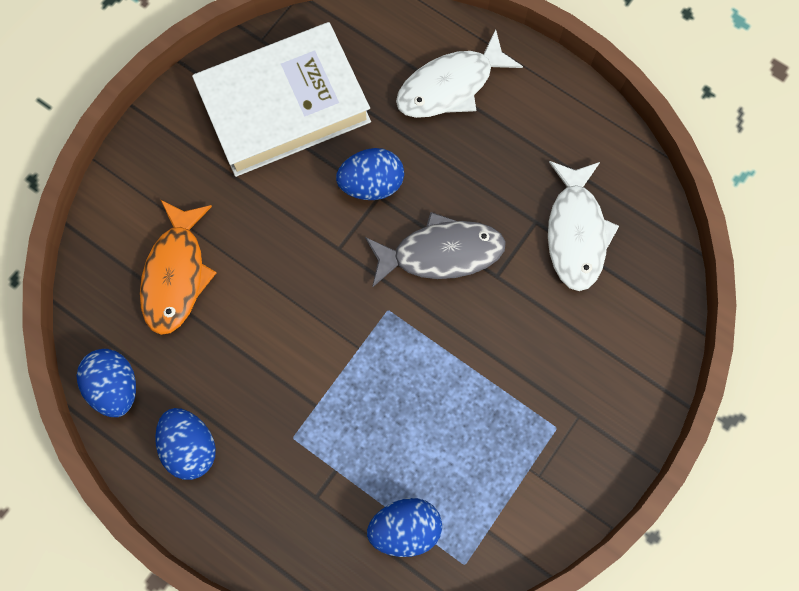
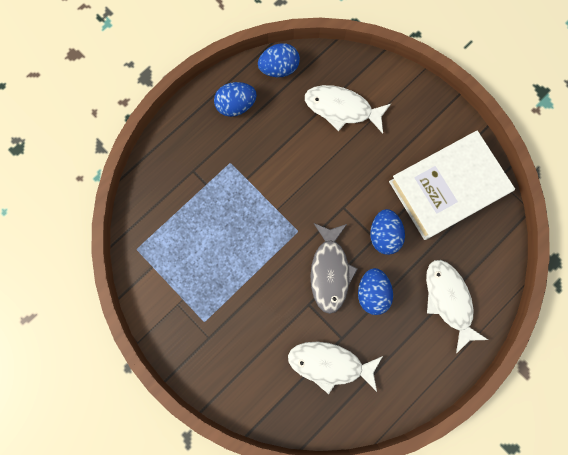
camera: 100 degrees right, 5 degrees up
(176, 275) = (342, 109): orange fish -> white fish
(284, 106) = (447, 188): white book -> white book turned 75 degrees clockwise
(405, 528) = (164, 218): blue egg -> blue egg (372, 293)

